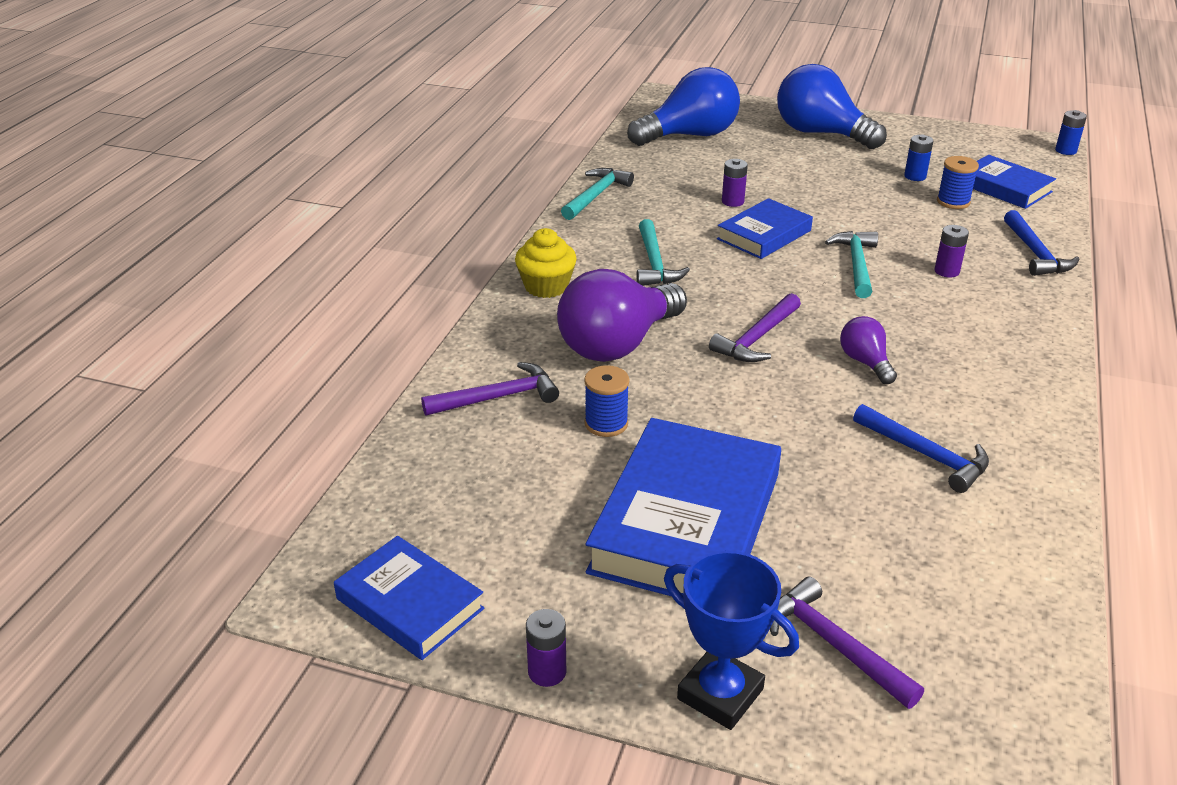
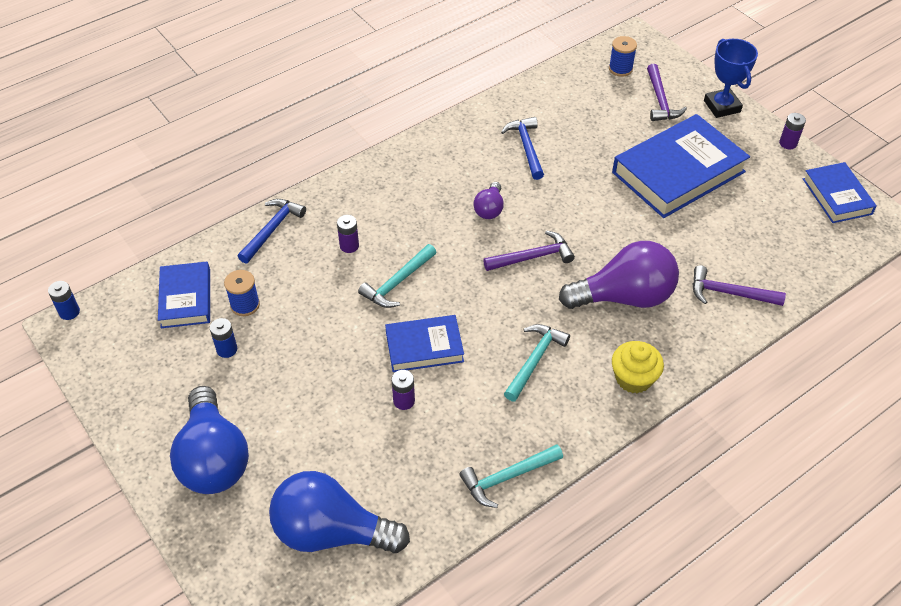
camera: 145 degrees left, 15 degrees up
(606, 424) = (676, 243): blue spool -> blue spool (620, 69)

